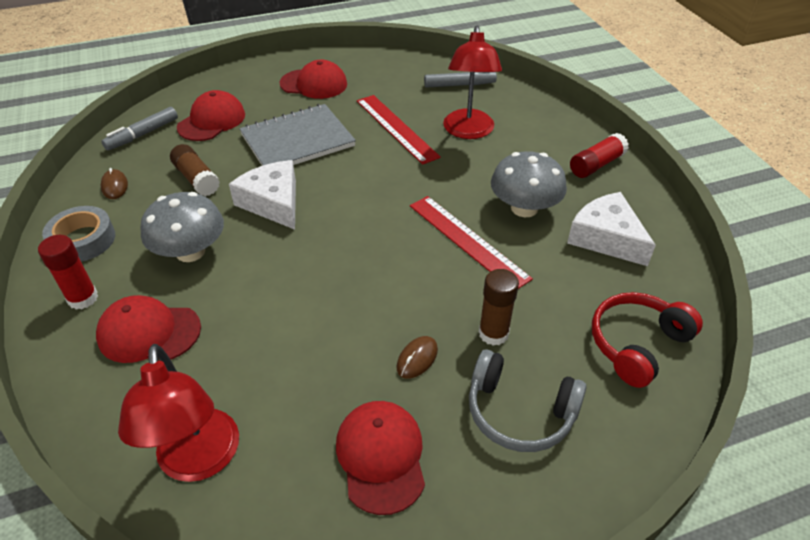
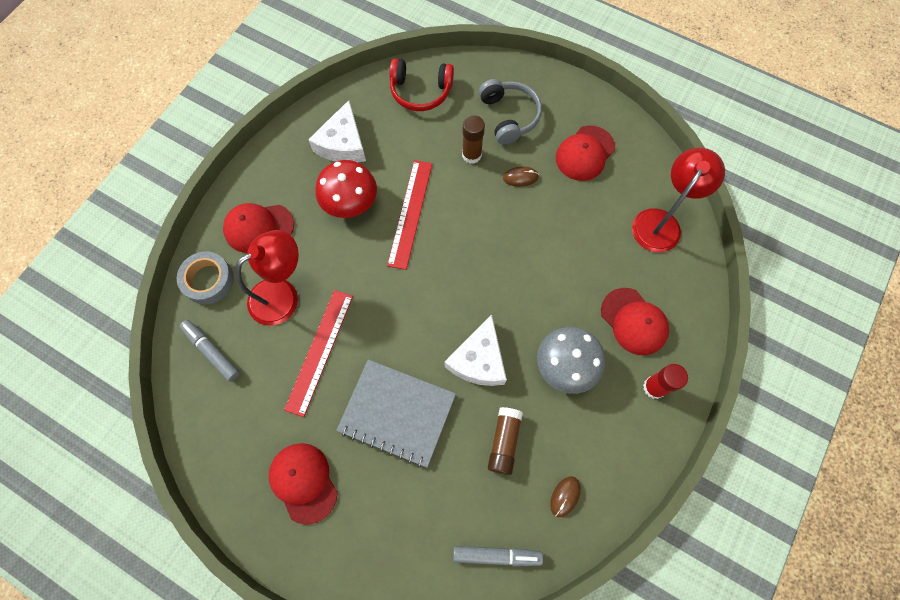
camera: 130 degrees left, 25 degrees up
(82, 240) = (623, 449): grey tape -> grey tape (208, 280)
(211, 121) = (430, 515): red cap -> red cap (258, 227)
(524, 208) = (350, 202): grey mushroom -> red mushroom
(596, 165) = (262, 187): red glue stick -> none

